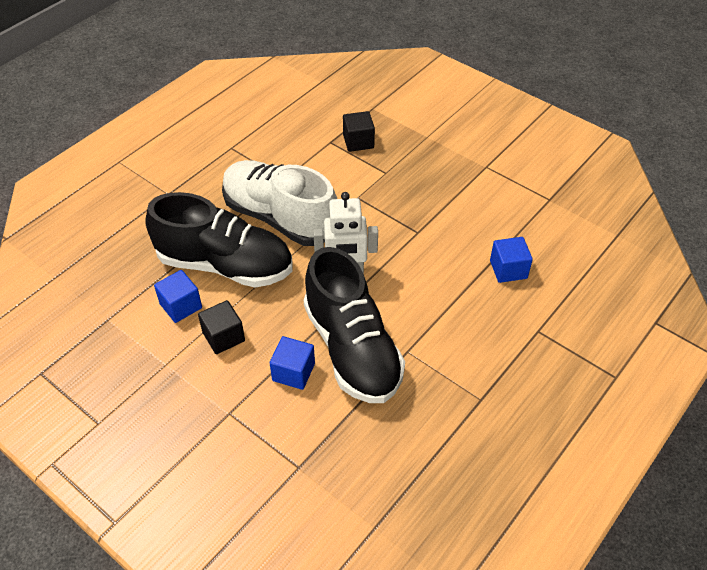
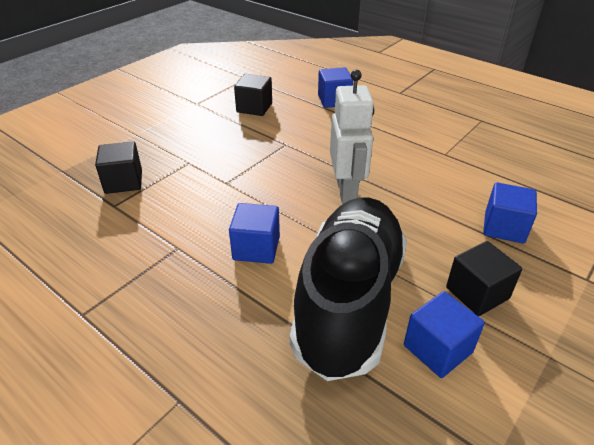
camera: 90 degrees left, 10 degrees down
(280, 218) = (256, 248): white shoe -> blue cube
(352, 348) = (455, 186): black shoe -> none
(483, 207) = (254, 108): none -> black cube

